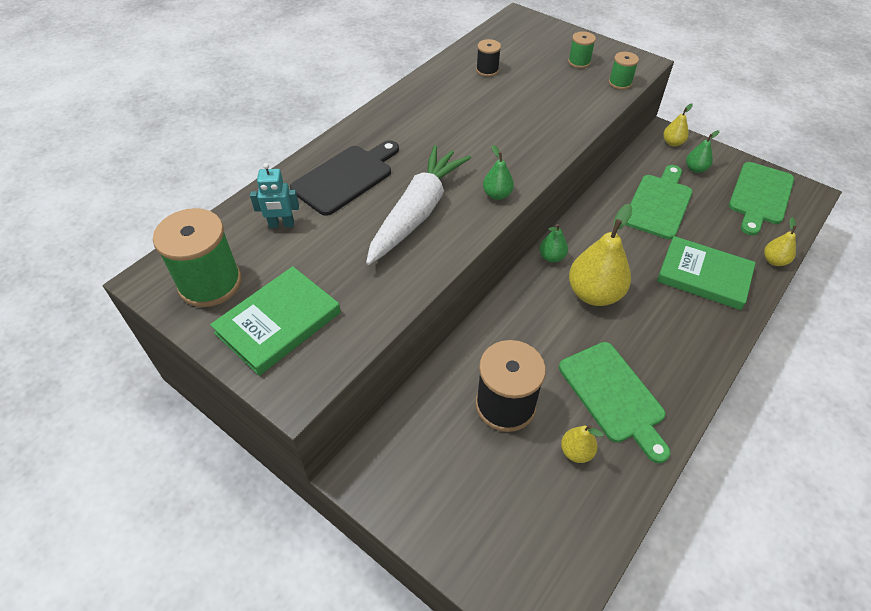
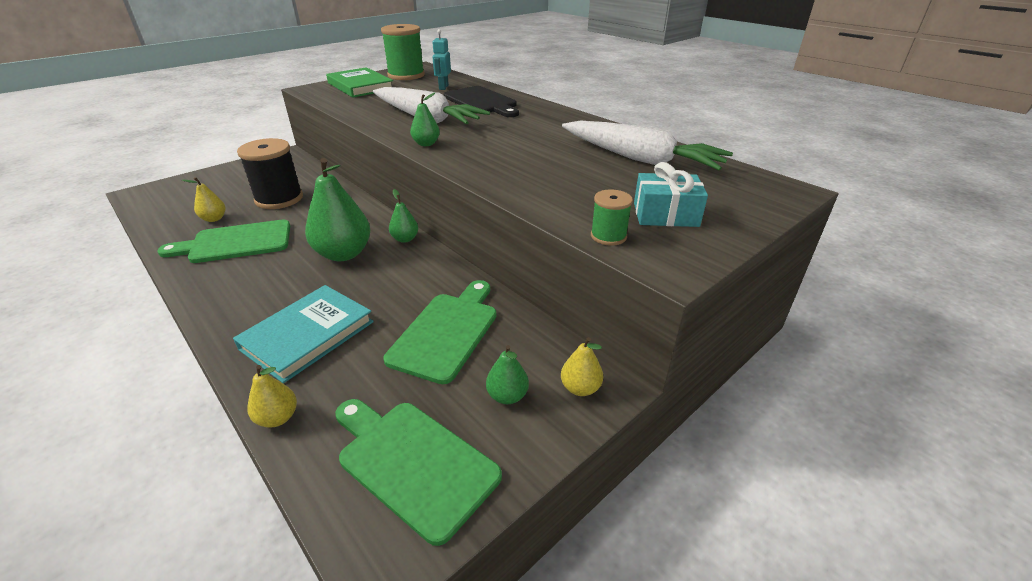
camera: 100 degrees right, 15 degrees down
(487, 70) = (640, 159): black spool -> white carrot
(579, 62) = (665, 214): green spool -> turquoise gift
(594, 294) = (343, 254): yellow pear -> green pear
(659, 204) = (446, 332): green cutting board -> green cutting board turned 105 degrees counterclockwise
(704, 275) = (308, 335): green book -> turquoise book

